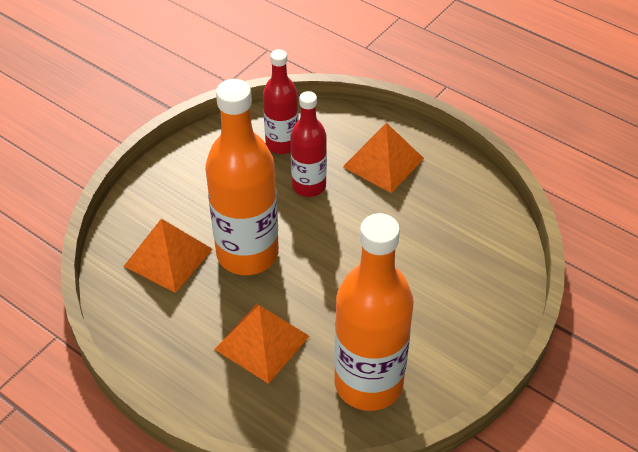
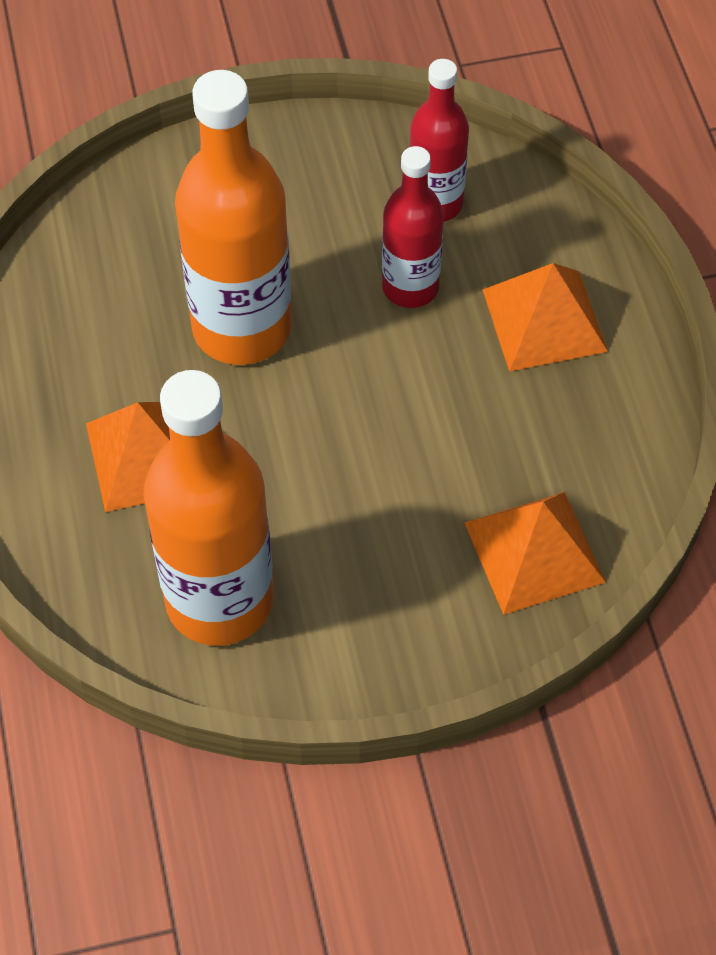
camera: 40 degrees right, 10 degrees up
(168, 257) = (145, 267): orange pyramid -> orange pyramid (534, 552)

